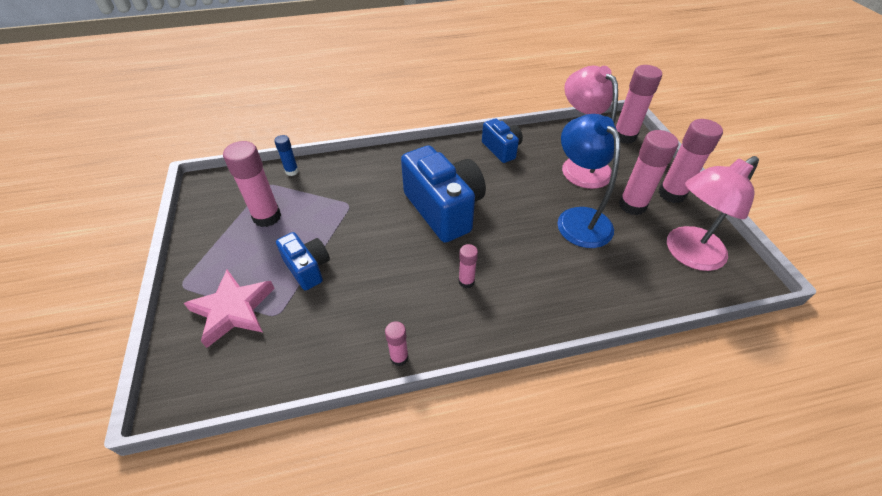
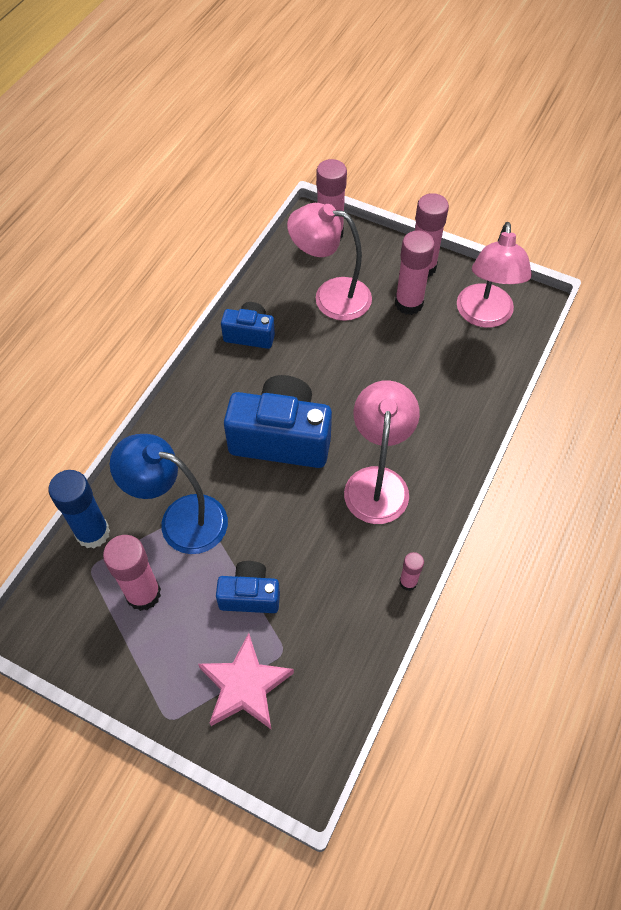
camera: 50 degrees left, 10 degrees up
(292, 171) = (93, 533): blue glue stick -> blue glue stick, size x1.91
(466, 281) = (377, 482): pink glue stick -> pink lamp
(578, 219) = (387, 351): blue lamp -> blue lamp (180, 519)

